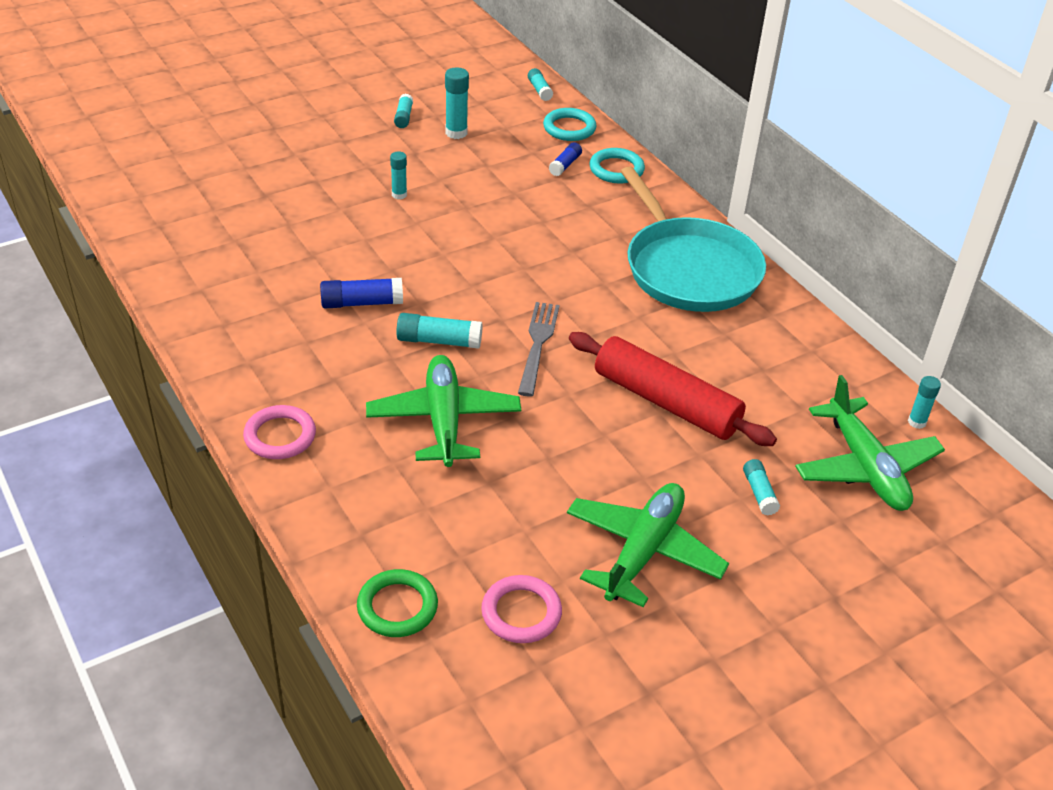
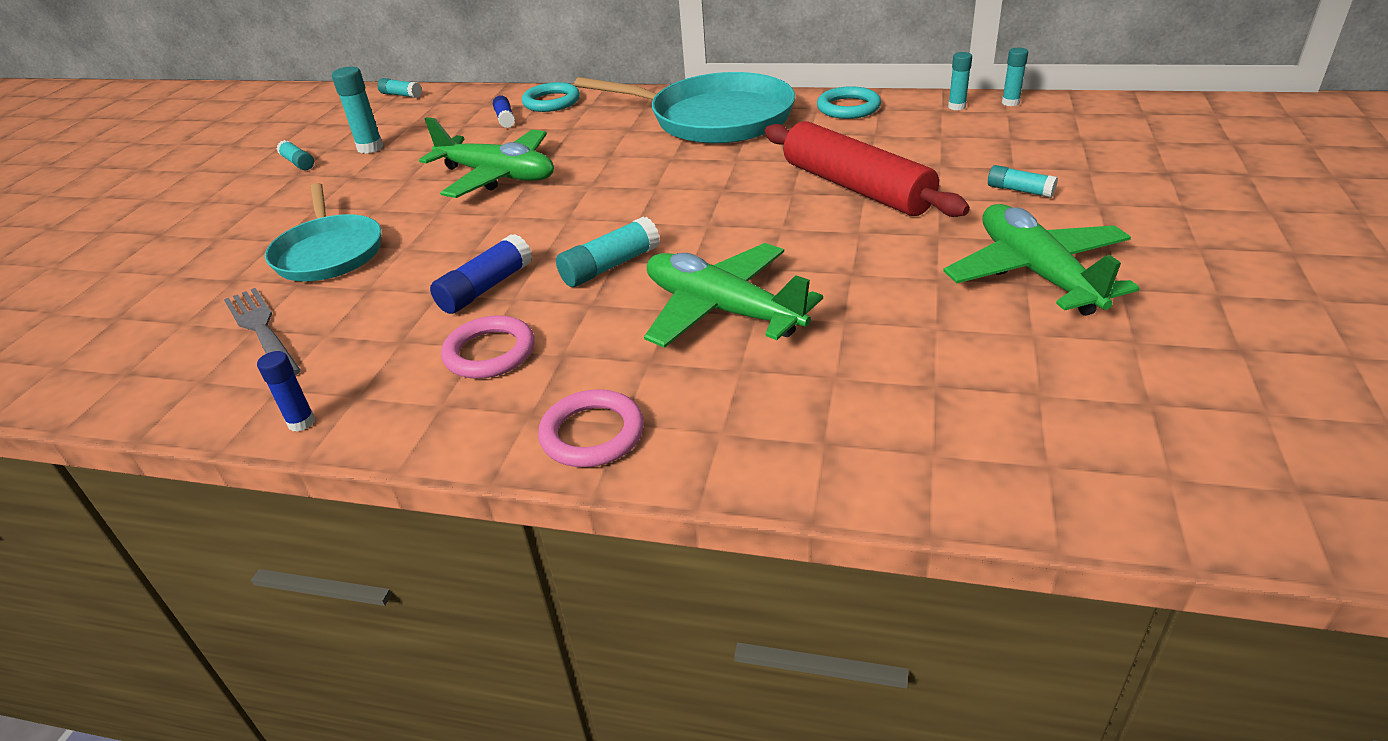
camera: 40 degrees left, 5 degrees down
(186, 320) = (301, 422): none -> blue glue stick
(328, 211) = (328, 252): none -> turquoise pan
(397, 607) = (970, 466): green ring -> none
(399, 195) = (386, 206): turquoise glue stick -> turquoise glue stick (956, 107)
(521, 613) = (1058, 380): pink ring -> pink ring (490, 352)
(537, 344) = (696, 217): grey fork -> grey fork (262, 330)
(569, 128) = (468, 101): turquoise ring -> turquoise ring (848, 108)
(666, 402) = (856, 187): red rolling pin -> red rolling pin turned 60 degrees clockwise
(865, 467) = (1038, 138): green plane -> green plane (497, 176)

